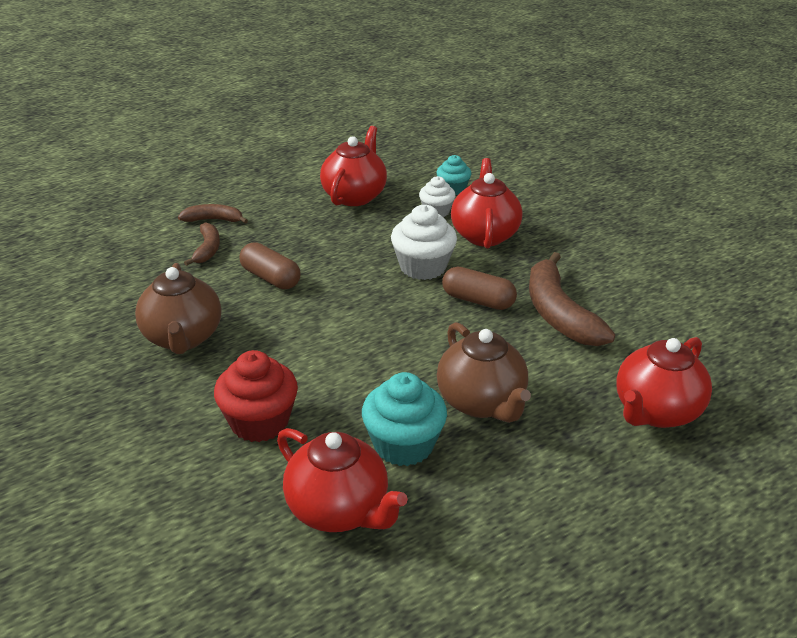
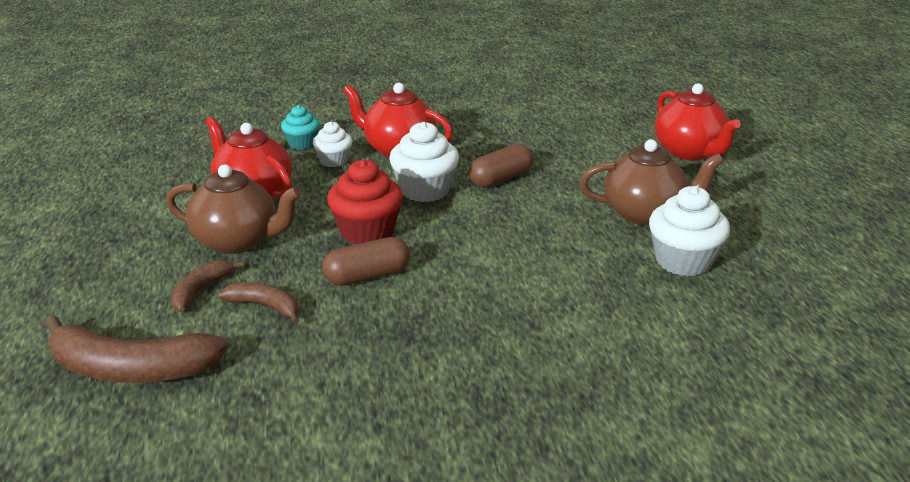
camera: 65 degrees left, 5 degrees down
(183, 338) = (438, 355): brown teapot -> brown teapot (238, 241)
(259, 422) = (616, 330): red cupcake -> red cupcake (367, 232)
(339, 510) = (756, 311): red teapot -> none
(403, 445) = (683, 261): turquoise cupcake -> white cupcake
(559, 313) = (545, 151): brown banana -> brown banana (130, 369)

